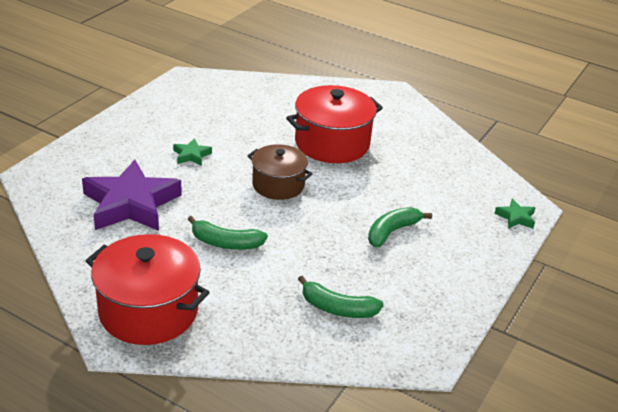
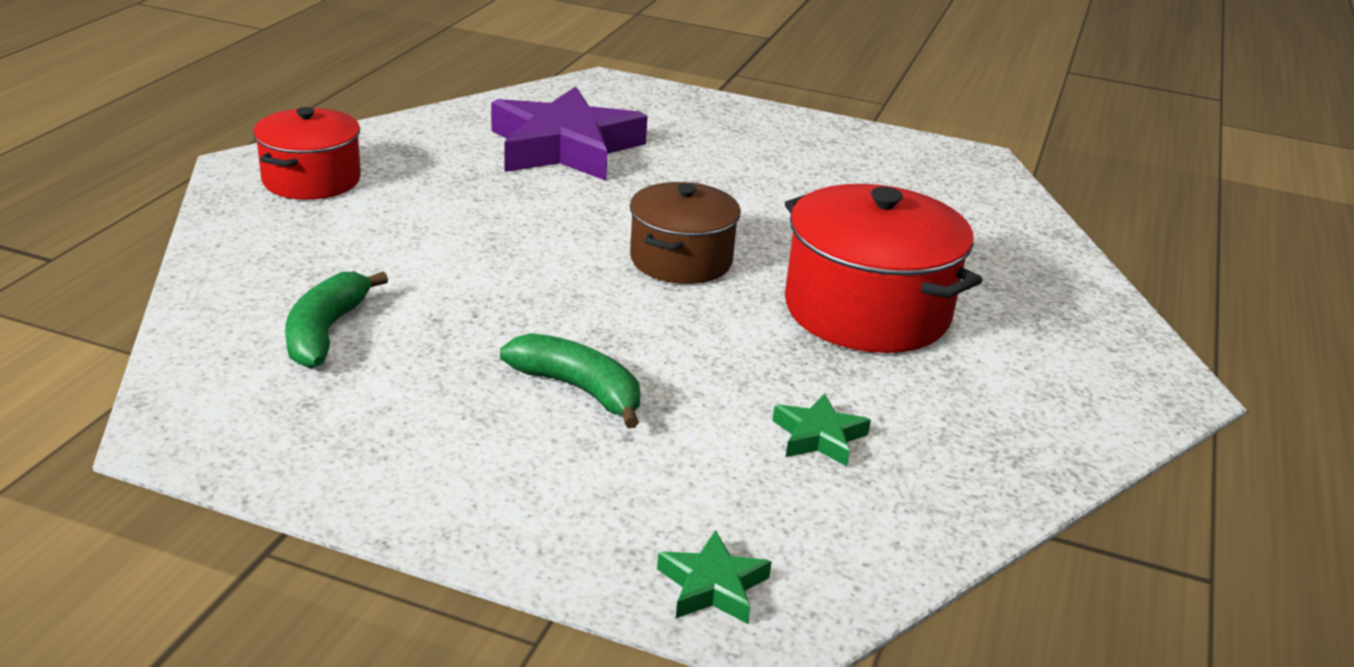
camera: 80 degrees right, 5 degrees down
(148, 311) = (311, 180): red pot -> red pot, size x0.65
(191, 155) = (726, 180): green star -> green star (818, 437)
(226, 243) = (488, 223): green banana -> none

